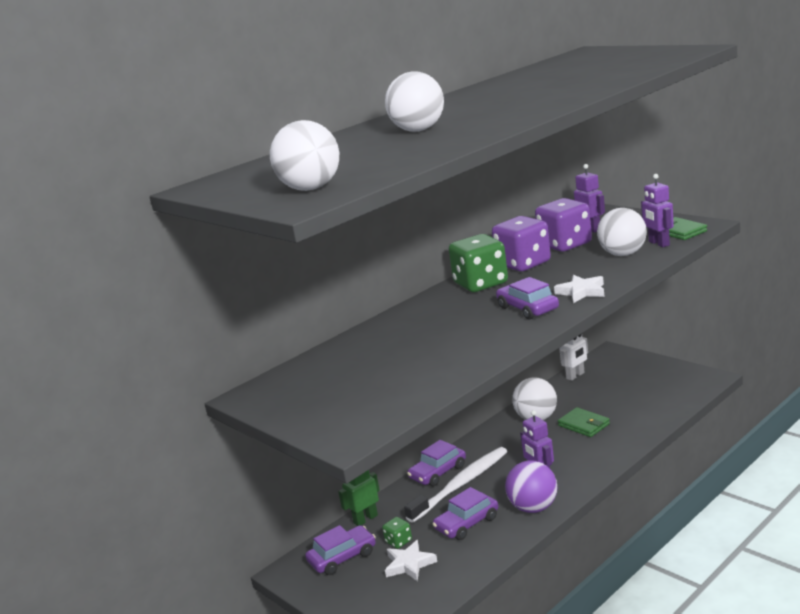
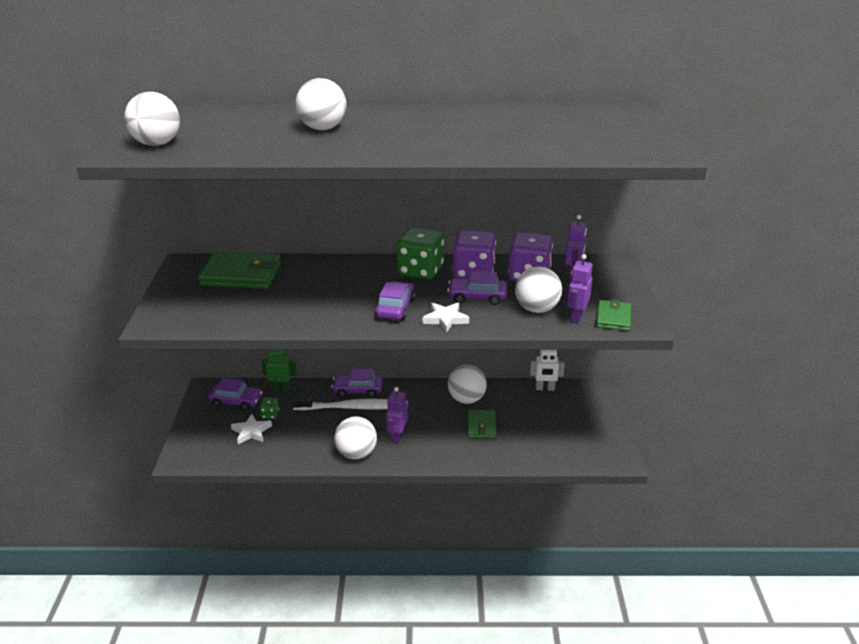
camera: 40 degrees right, 10 degrees up
(332, 369) = (241, 275): none -> green wallet
(467, 523) = (313, 433): purple car -> purple car (477, 297)
(533, 508) = (356, 453): purple ball -> white ball

